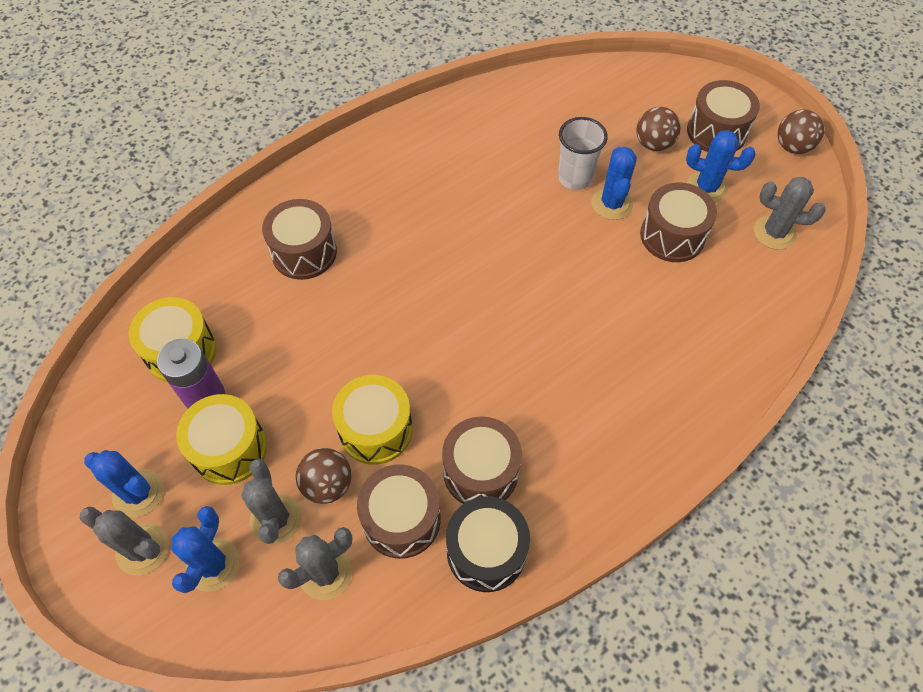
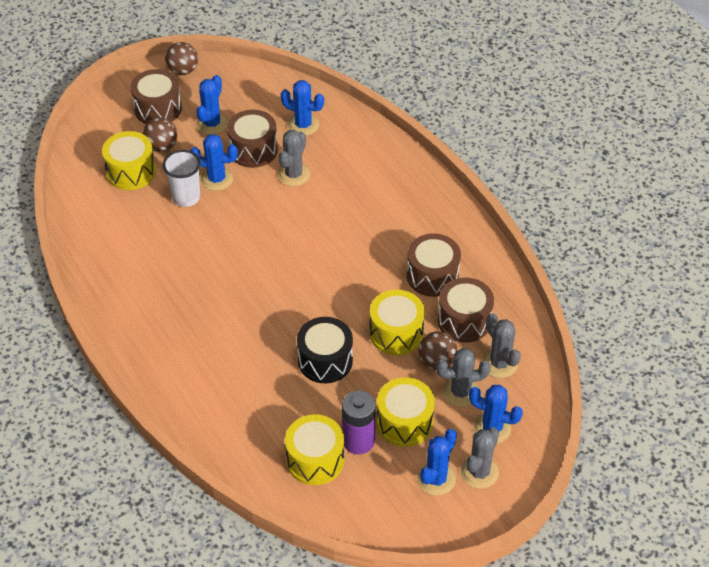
camera: 85 degrees left, 10 degrees down
(304, 252) = (229, 377): brown drum -> none
(486, 551) = (488, 277): black drum -> black drum (325, 360)
(605, 122) = (131, 172): none -> yellow drum
(734, 286) = (303, 125): none -> blue cactus
(774, 233) = (260, 96): grey cactus -> grey cactus (293, 174)

